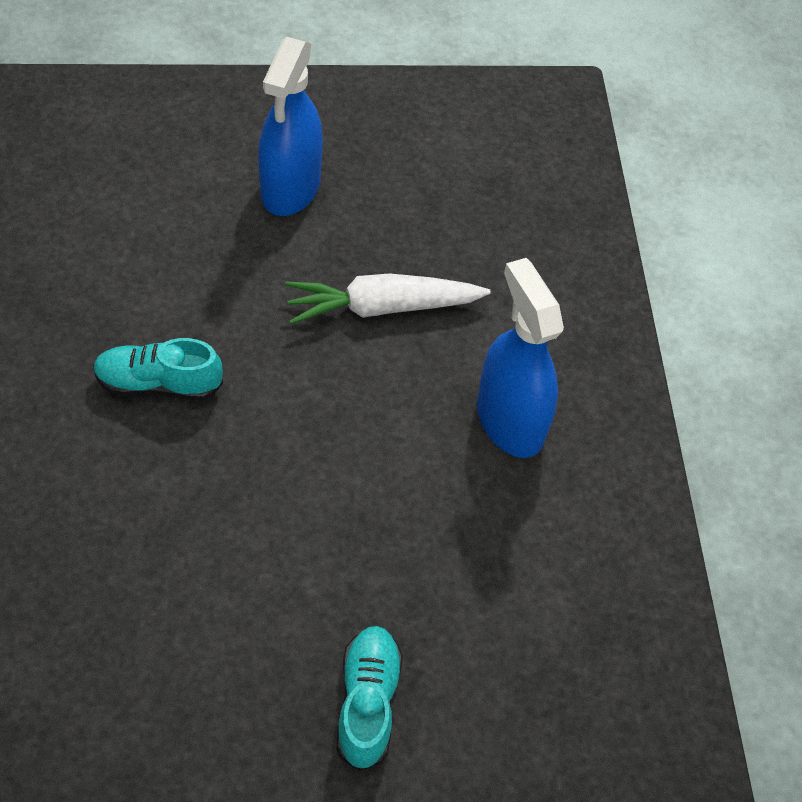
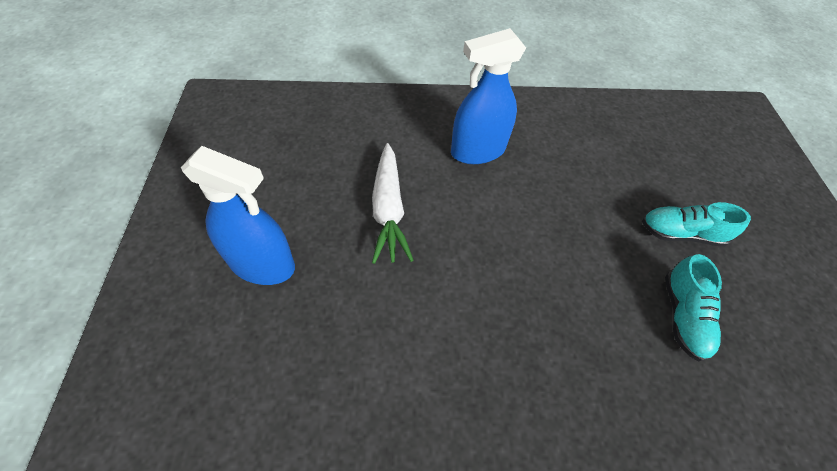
camera: 85 degrees left, 0 degrees up
(159, 384) = (461, 365): turquoise shoe -> turquoise shoe (683, 316)

